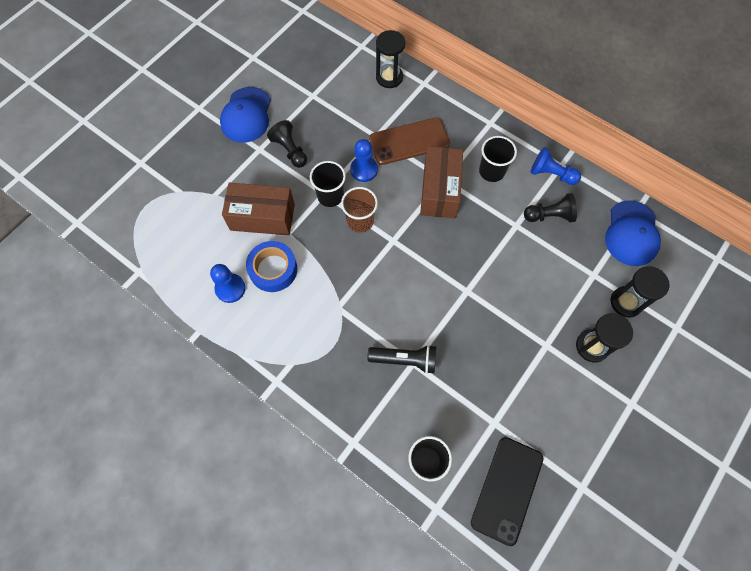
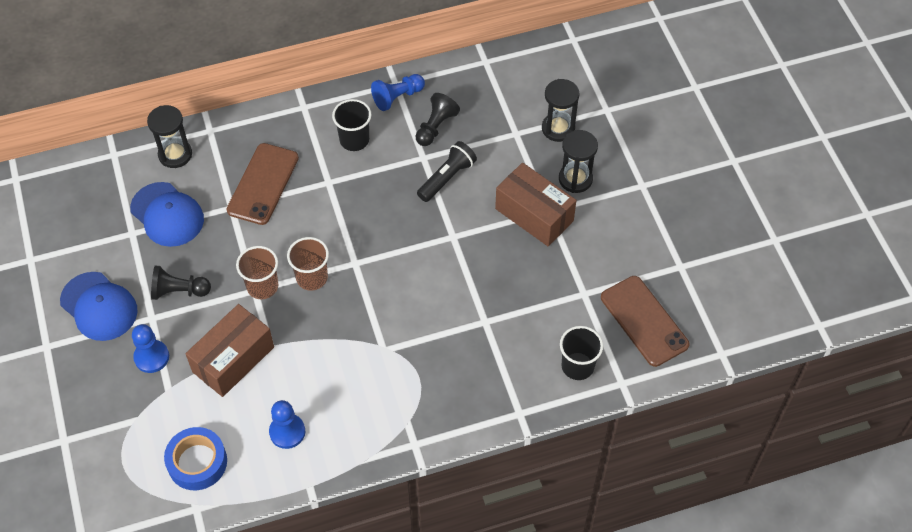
camera: 55 degrees left, 10 degrees down
(273, 269) = (298, 382): blue tape -> blue tape (197, 462)
(330, 196) = (262, 286): black cup -> brown cup
(364, 170) = (259, 241): blue pawn -> blue pawn (151, 357)
(405, 360) = (477, 326): black flashlight -> black flashlight (447, 178)
(439, 191) = (337, 193): brown box -> brown box (534, 215)
(507, 490) = (644, 321): black phone -> brown phone
(631, 233) = (502, 80): blue cap -> blue cap (167, 215)

